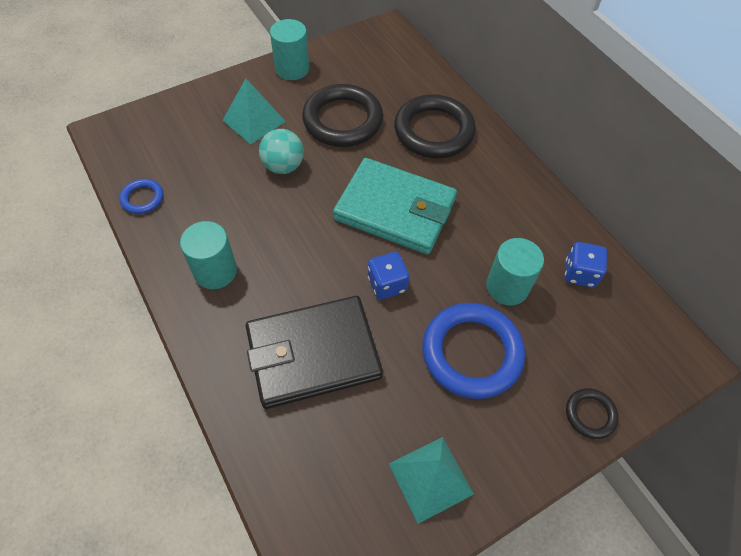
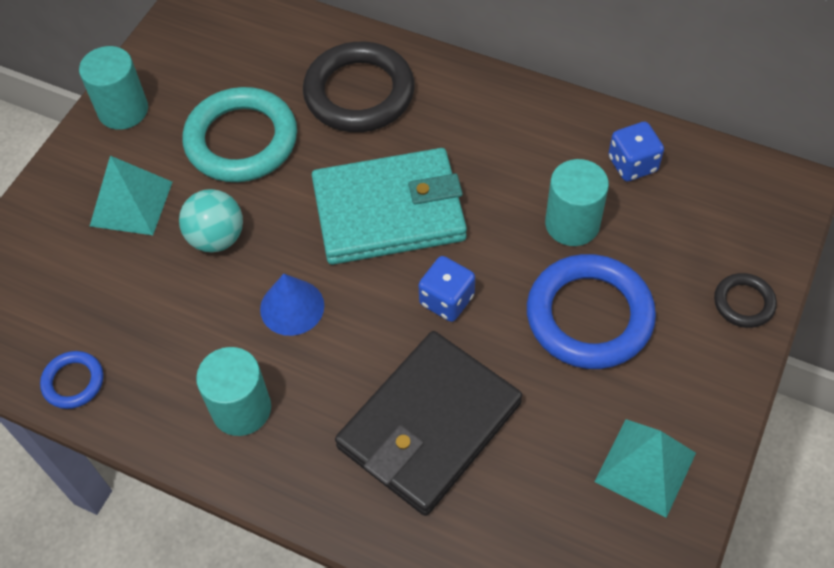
camera: 30 degrees left, 0 degrees up
(292, 231) = (292, 307): none -> blue cone
(342, 120) = (241, 140): black ring -> turquoise ring

